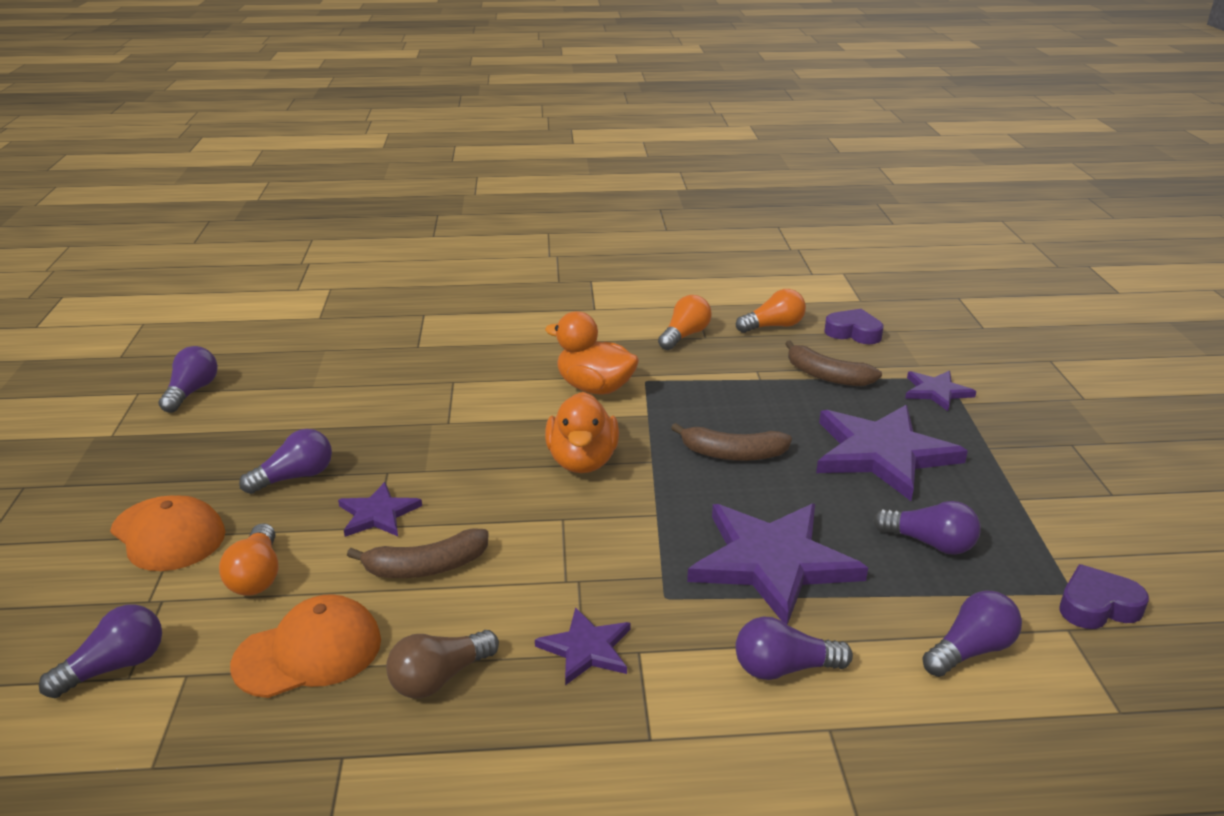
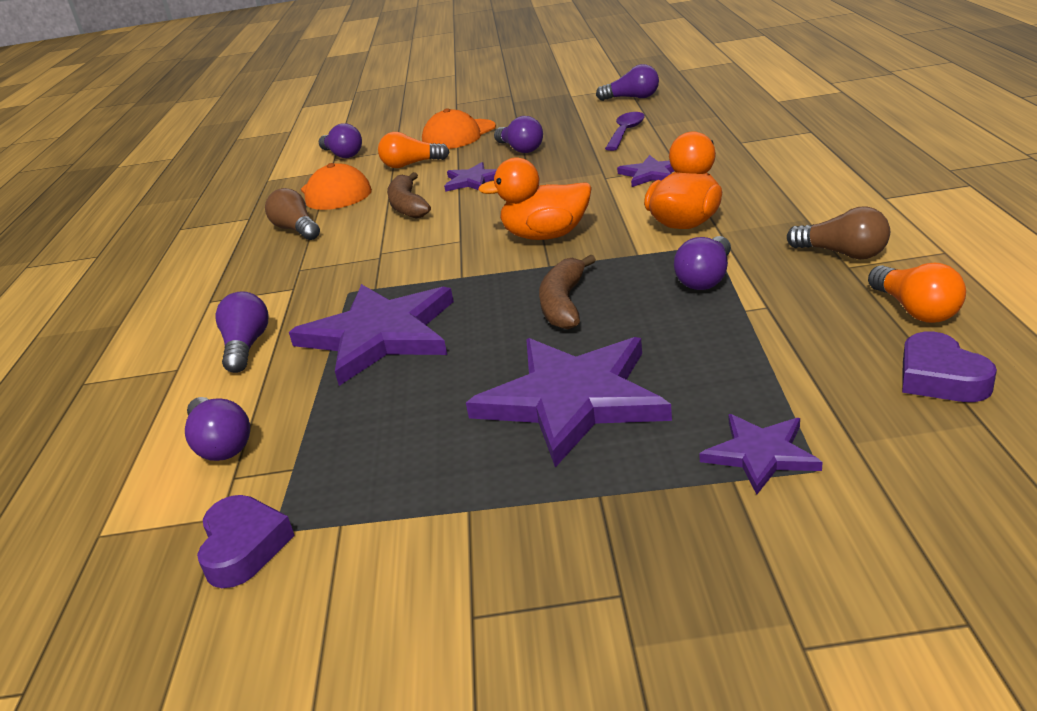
camera: 95 degrees right, 0 degrees up
(317, 403) = (626, 132): none -> purple spoon
(586, 649) = (303, 269): purple star -> purple star (651, 174)
(685, 335) = (842, 254): orange light bulb -> brown light bulb
(827, 376) = (773, 356): brown banana -> none
(853, 332) = (940, 378): purple heart -> purple heart turned 135 degrees clockwise
(930, 543) = (387, 428): purple light bulb -> purple light bulb (706, 278)

